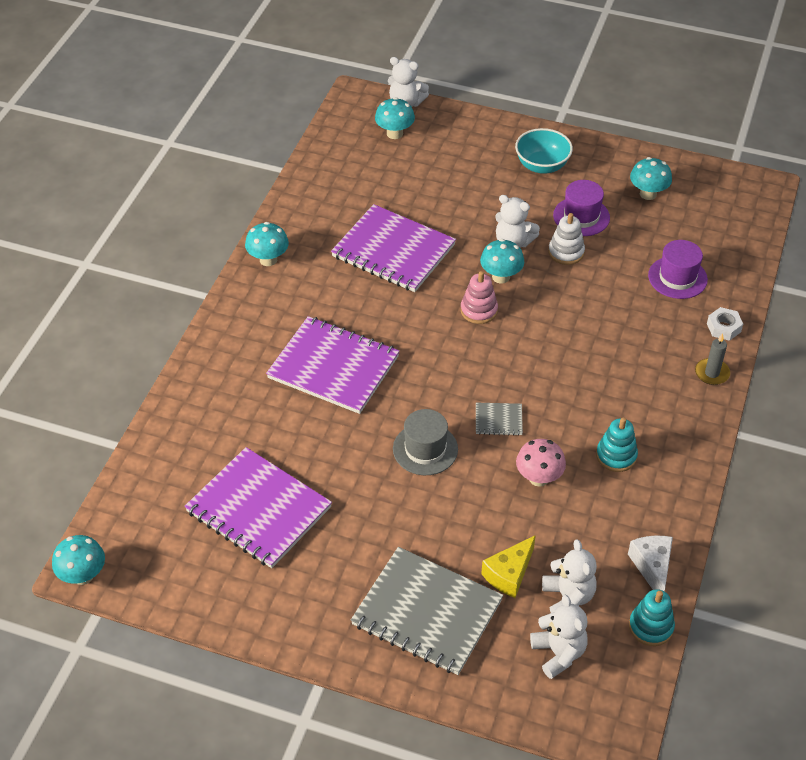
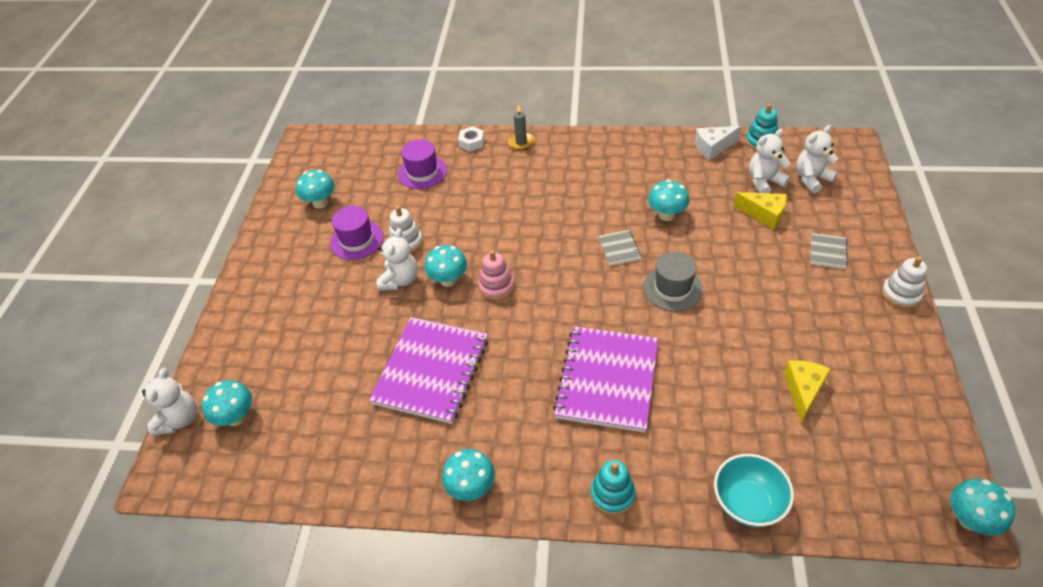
camera: 100 degrees left, 0 degrees up
(258, 509) = (803, 391): purple notebook -> yellow cheese
(339, 654) = (901, 294): none -> white stacking toy
(427, 612) = (828, 252): grey notebook -> grey notebook, size x0.43
(539, 478) = (666, 215): pink mushroom -> turquoise mushroom
(542, 166) = (286, 279): turquoise bowl -> turquoise bowl (747, 503)
(616, 456) = (624, 178): turquoise stacking toy -> turquoise stacking toy (612, 494)

